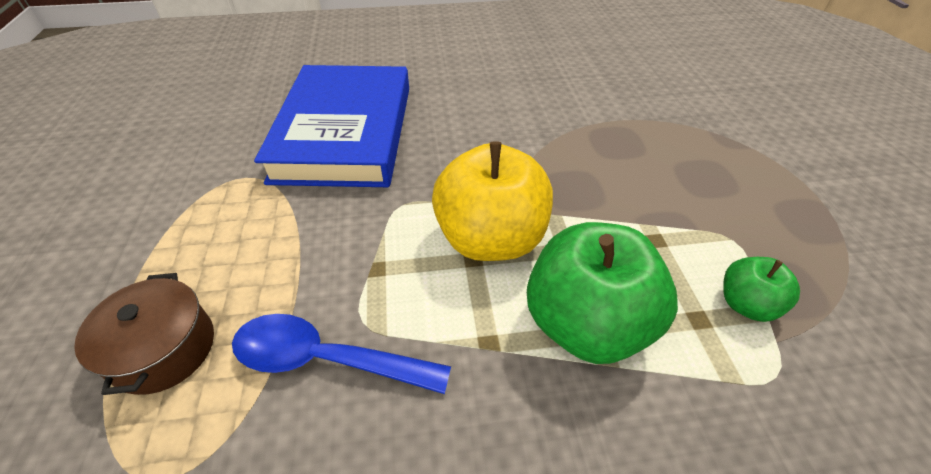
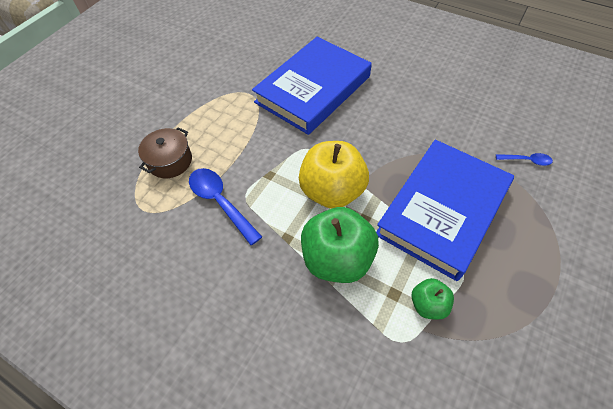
camera: 40 degrees right, 10 degrees up
(638, 188) = (442, 210): none -> blue book
(656, 99) = (526, 160): none -> blue spoon

